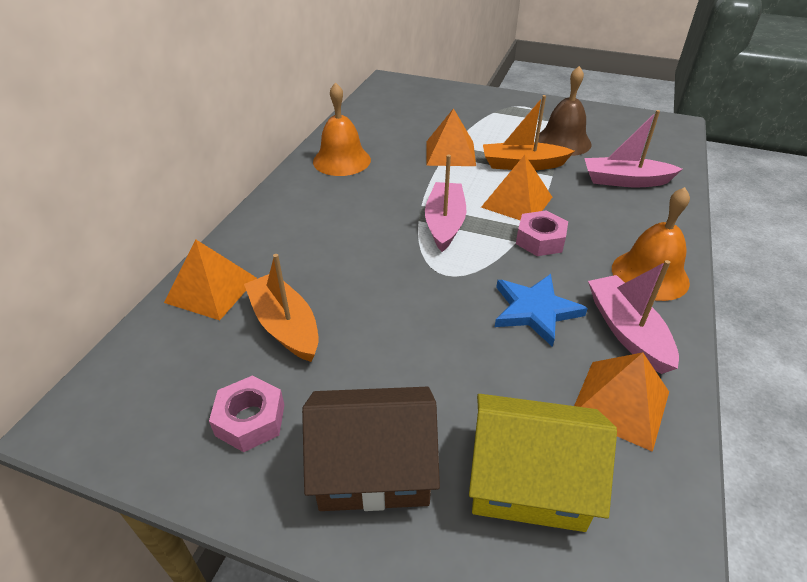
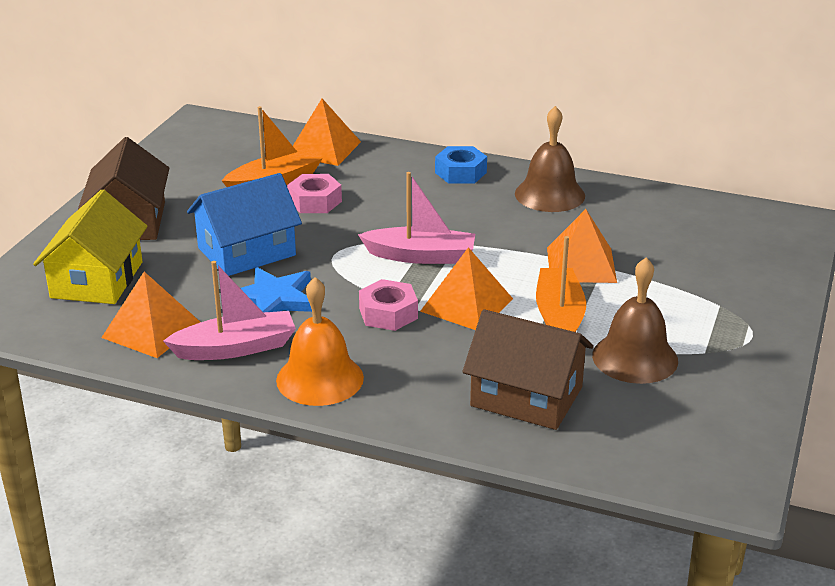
camera: 90 degrees right, 10 degrees down
(250, 420) = (182, 177): pink nut -> pink nut (315, 201)
(293, 201) = (460, 172): none -> blue nut
(342, 160) = (549, 194): orange bell -> brown bell
(445, 338) = (246, 252): none -> blue house
(625, 181) = (526, 397): pink boat -> brown house

